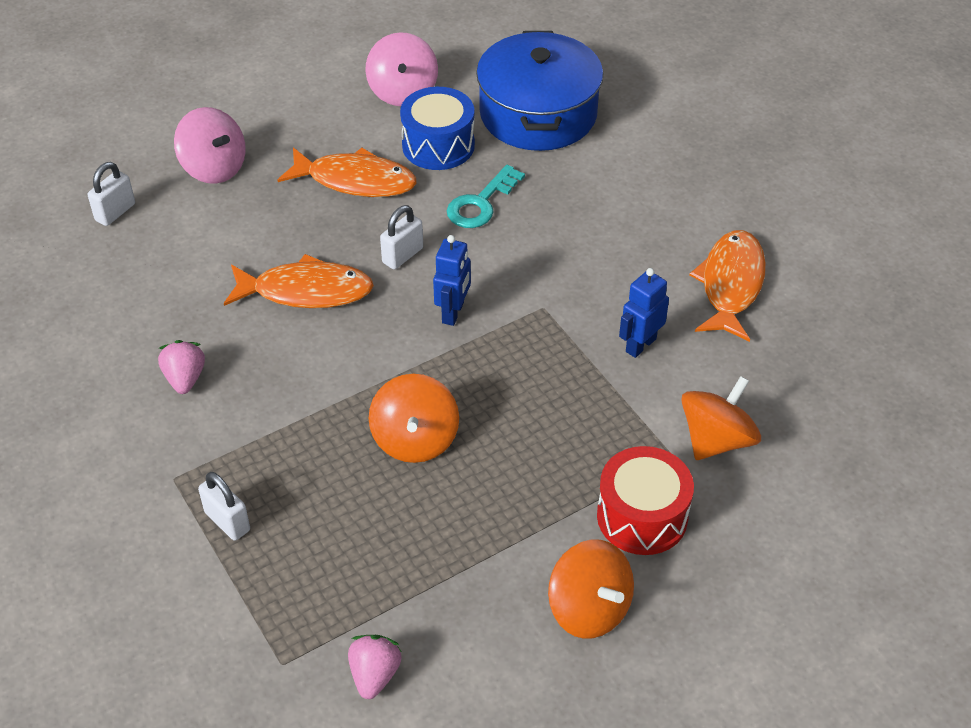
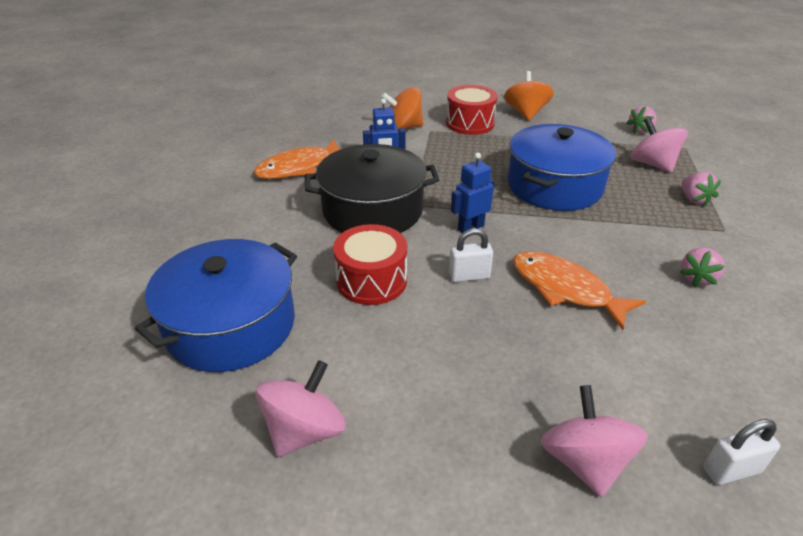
camera: 140 degrees left, 10 degrees down
(227, 521) = (694, 199): white padlock -> pink strawberry
(314, 577) = (652, 164): none -> pink spinning top
(355, 181) = (449, 356): orange fish -> none
(415, 439) = (554, 186): orange spinning top -> blue pot
(438, 145) = (344, 347): blue drum -> none
(481, 203) = (371, 280): turquoise key -> red drum
(574, 276) = (372, 210): none -> black pot

